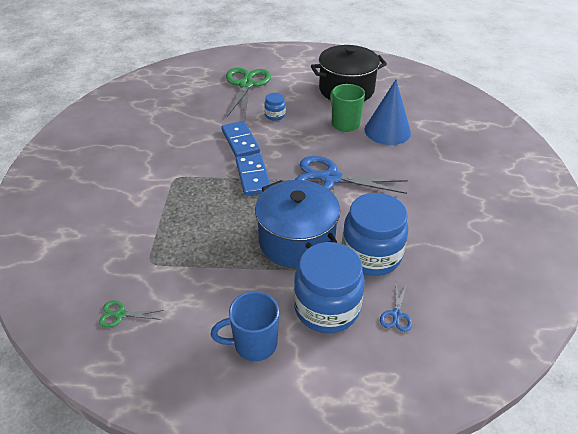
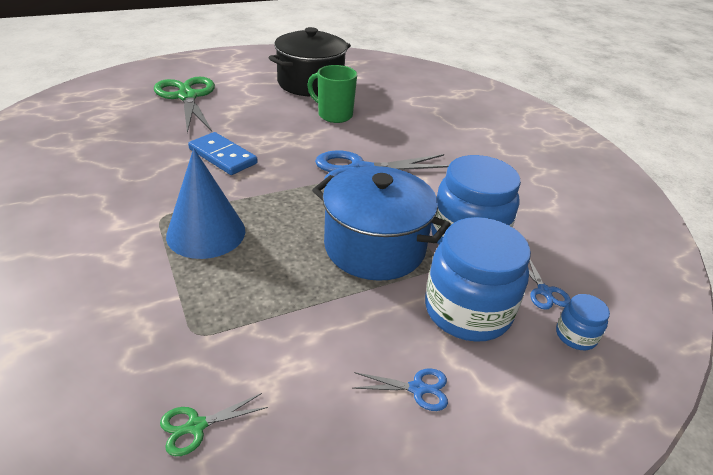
camera: 30 degrees left, 5 degrees down
(253, 176) = (268, 191): blue domino -> none
(254, 344) = (417, 388): blue mug -> blue scissors
(275, 115) = (247, 121): blue jar -> blue jar (575, 335)
(387, 131) = (384, 113): blue cone -> blue cone (206, 233)

